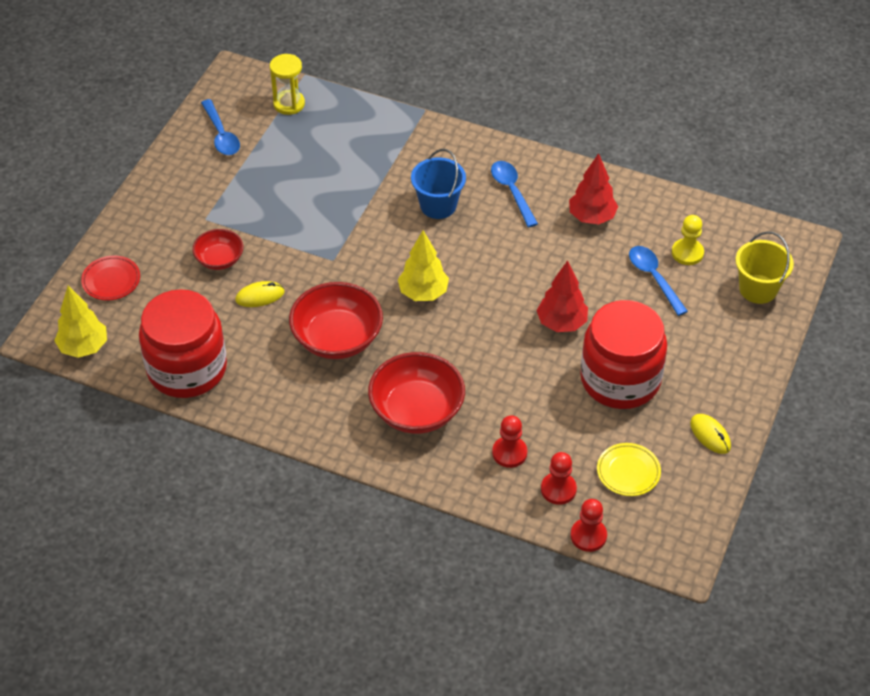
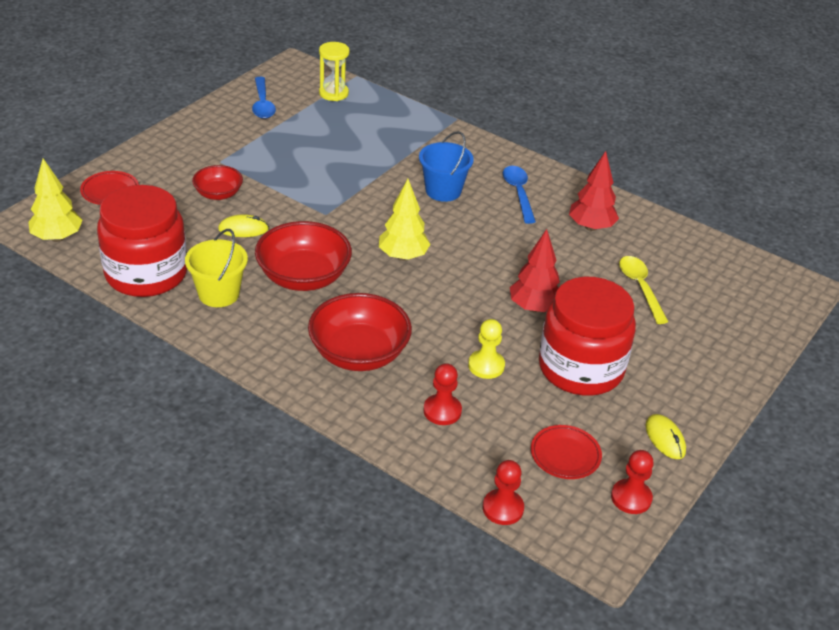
camera: 10 degrees right, 10 degrees down
(558, 489) = (483, 456): red pawn -> red pawn (631, 498)
(628, 472) = (565, 455): yellow plate -> red plate
(654, 278) = (640, 288): blue spoon -> yellow spoon
(687, 253) = (680, 273): yellow pawn -> yellow pawn (486, 365)
(758, 289) = (747, 317): yellow bucket -> yellow bucket (219, 294)

